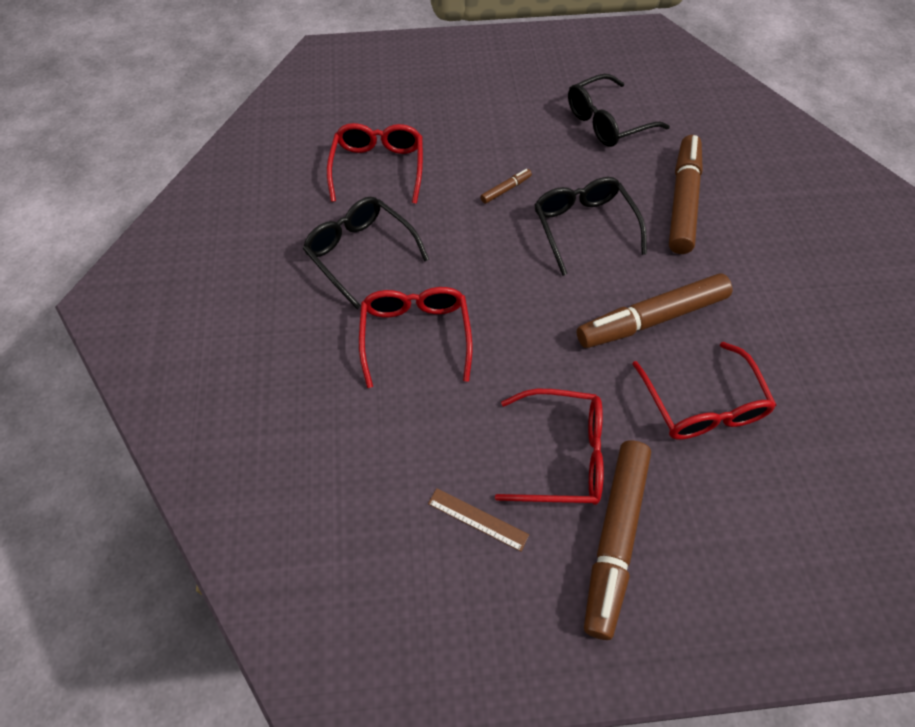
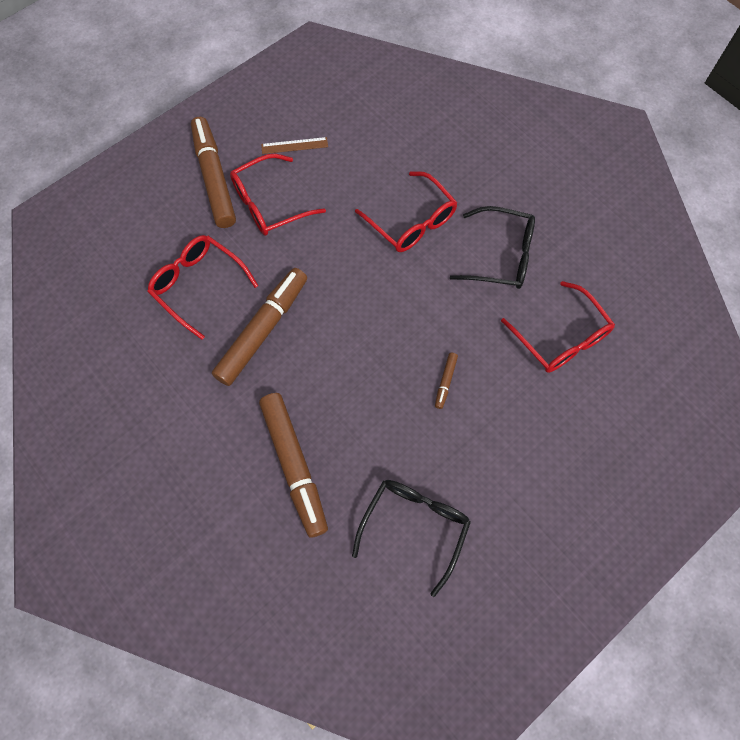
camera: 145 degrees right, 10 degrees up
(584, 228) = (358, 382): black glasses -> none

